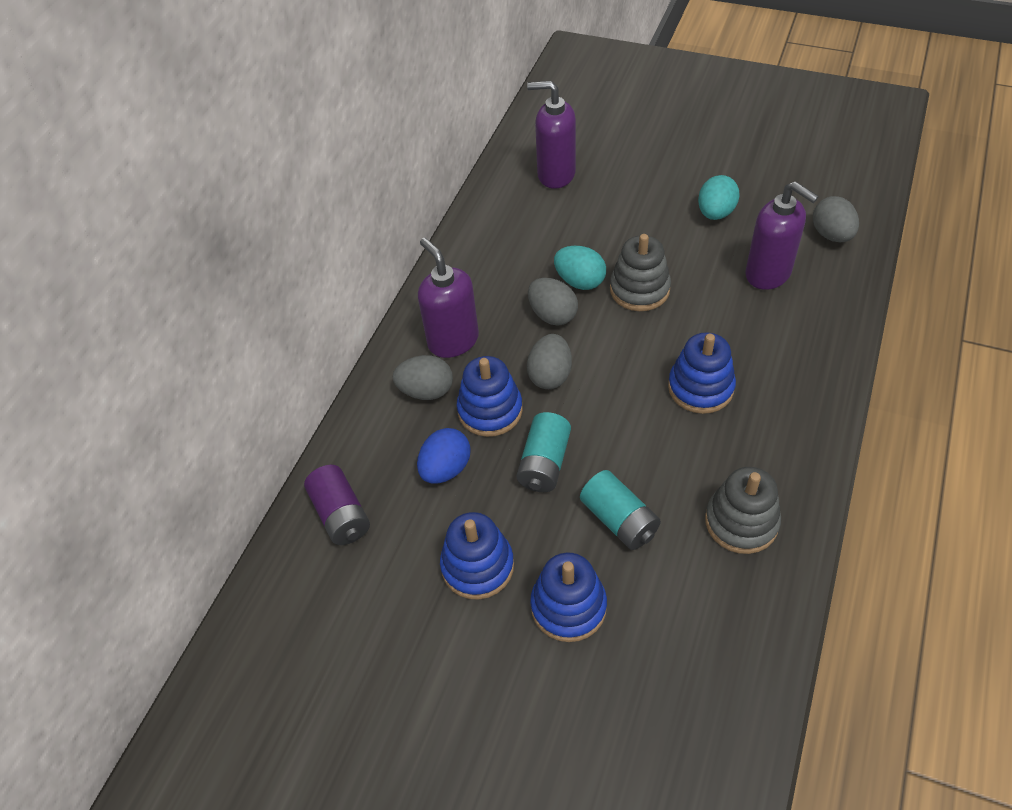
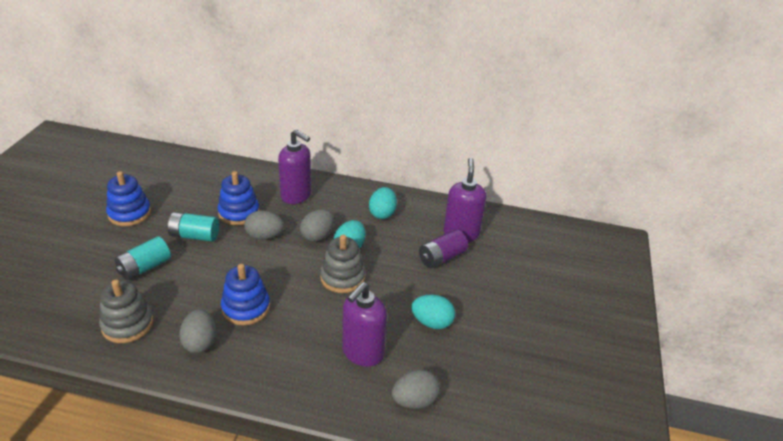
camera: 75 degrees right, 15 degrees down
(341, 514) = (176, 166): purple battery -> purple battery (441, 258)
(426, 391) = (257, 188): grey egg -> grey egg (200, 342)
(446, 469) = (198, 199): blue egg -> none
(453, 340) = (296, 195): purple soap dispenser -> purple soap dispenser turned 75 degrees clockwise
(506, 246) = (382, 213): none -> turquoise egg
(568, 606) = (92, 248): blue stacking toy -> none

